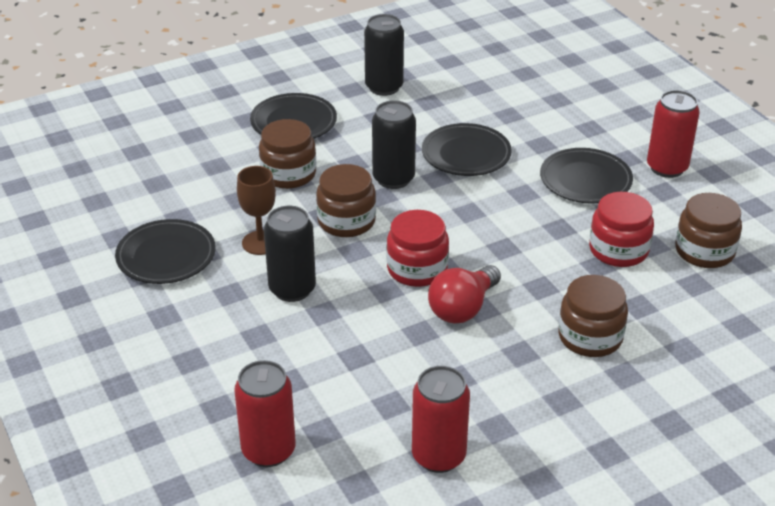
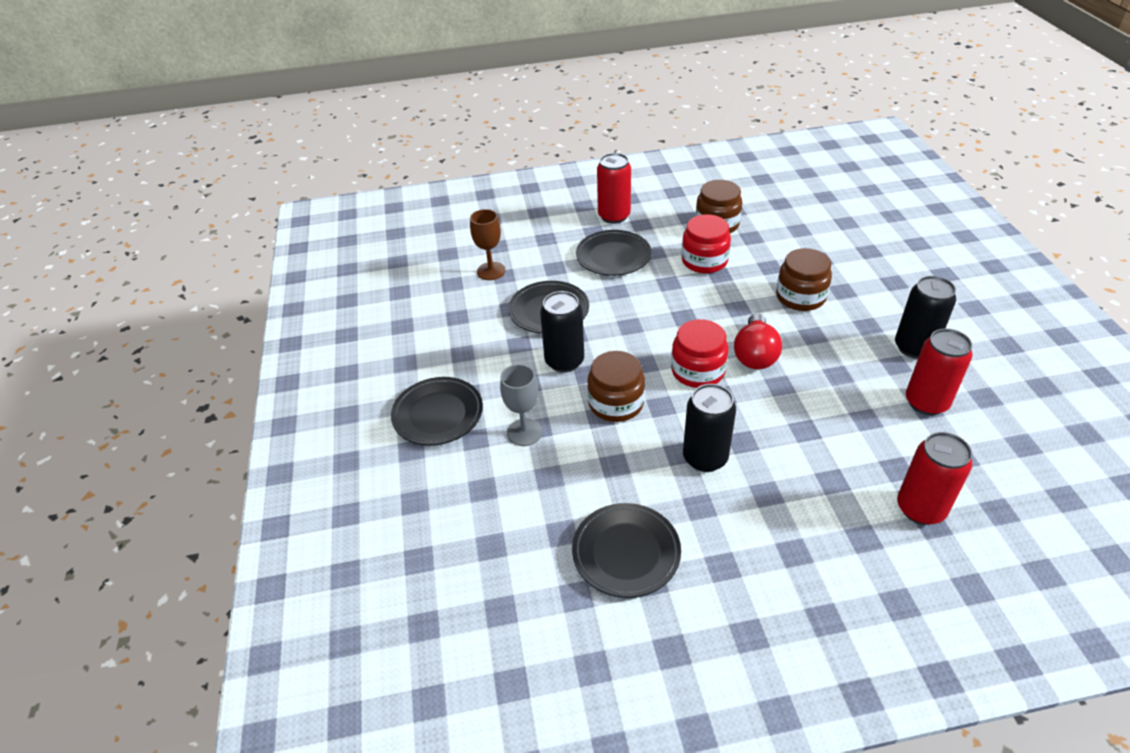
camera: 70 degrees left, 5 degrees up
(260, 243) = (628, 471): brown goblet -> brown goblet (491, 271)
(288, 174) = (524, 432): brown jar -> grey goblet
(384, 87) = (415, 340): black can -> black can (914, 347)
(462, 308) = (755, 354): red light bulb -> red light bulb turned 45 degrees clockwise

